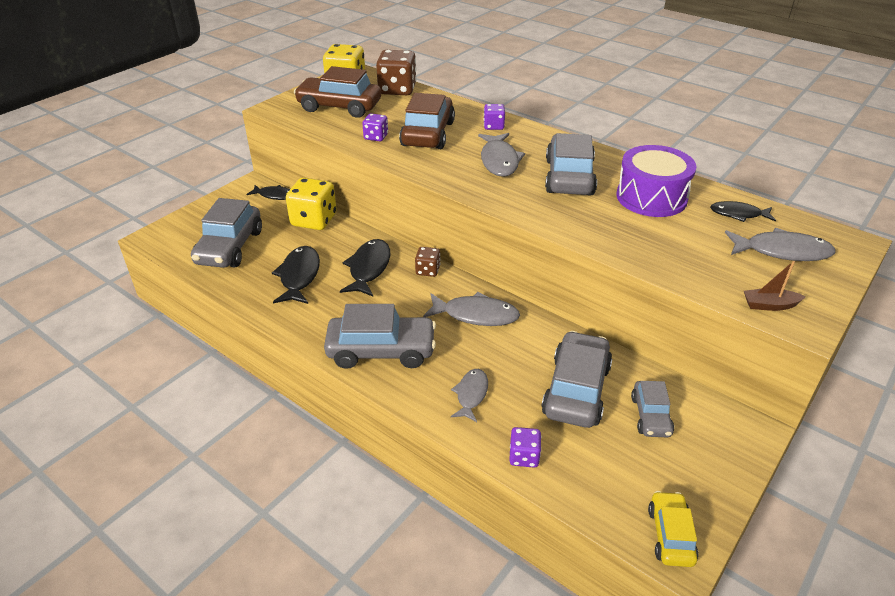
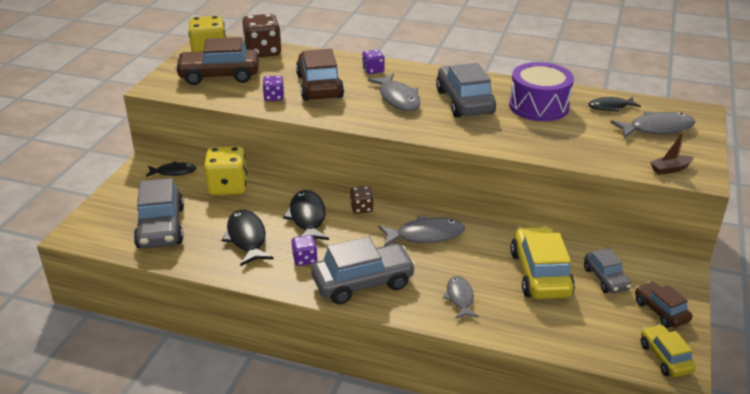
camera: 20 degrees left, 5 degrees down
(524, 456) = (529, 333): purple dice -> purple dice (305, 259)
(576, 390) = (540, 274): grey car -> yellow car
(697, 474) = (660, 311): none -> brown car

